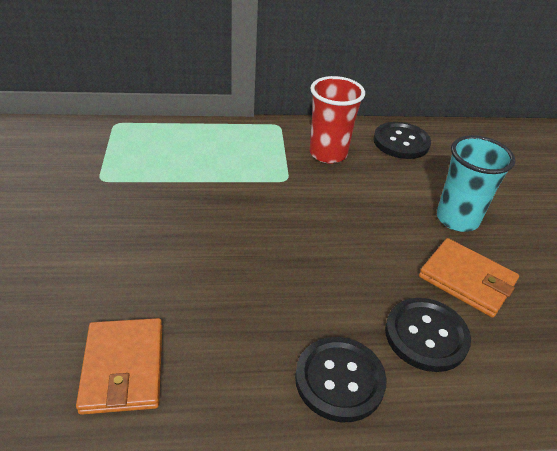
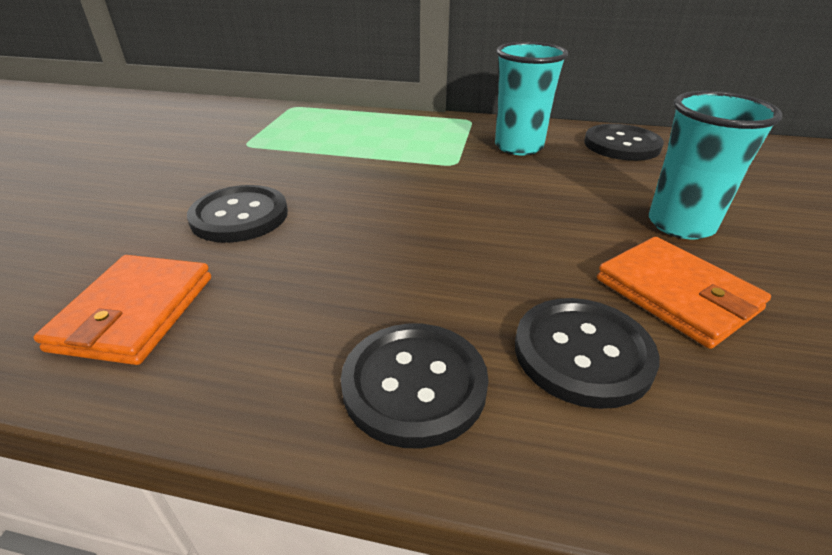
camera: 20 degrees right, 5 degrees down
(146, 263) = (239, 216): none -> black button
(328, 153) = (518, 147): red cup -> turquoise cup

